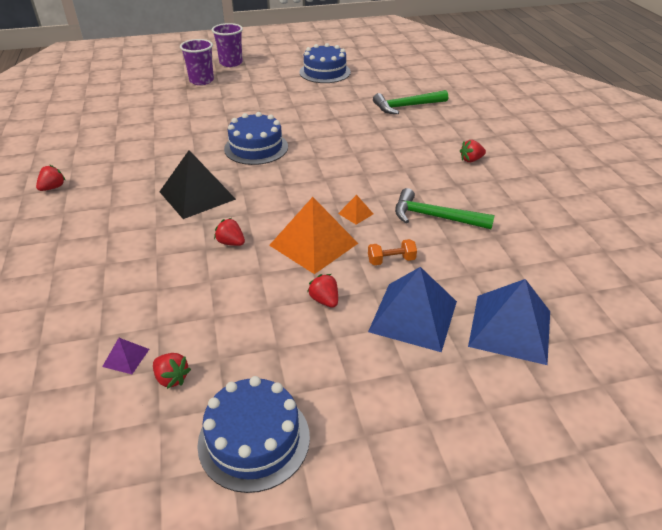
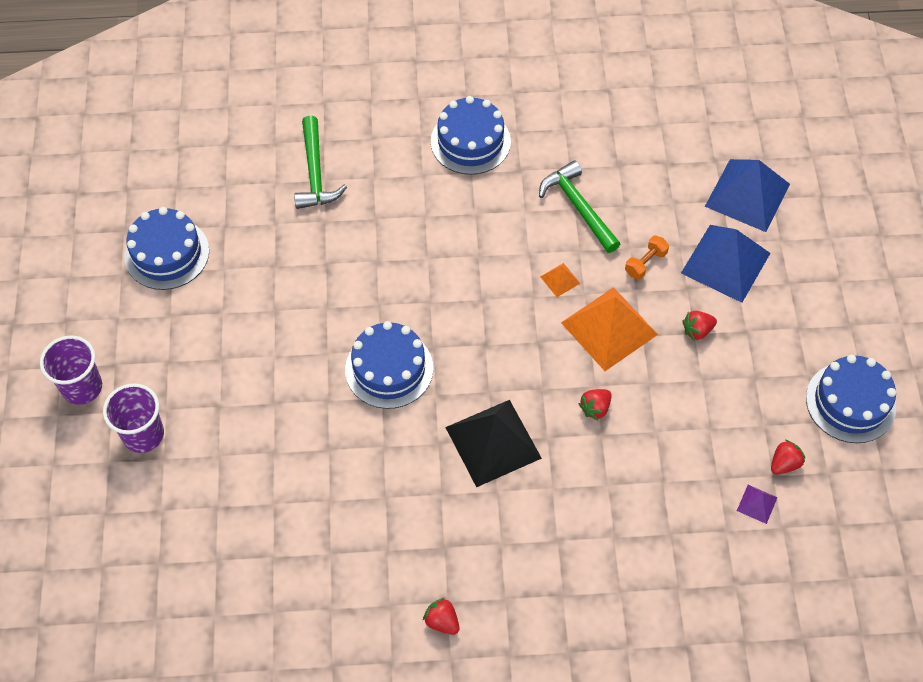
camera: 80 degrees left, 20 degrees up
(391, 260) = (645, 263): orange dumbbell -> orange dumbbell turned 45 degrees clockwise
(435, 217) = (578, 207): green hammer -> green hammer turned 120 degrees clockwise
(471, 160) = (470, 141): red strawberry -> blue cake

